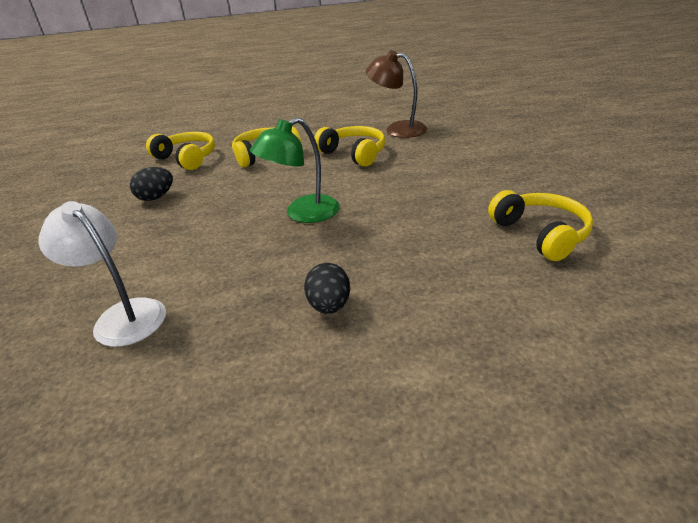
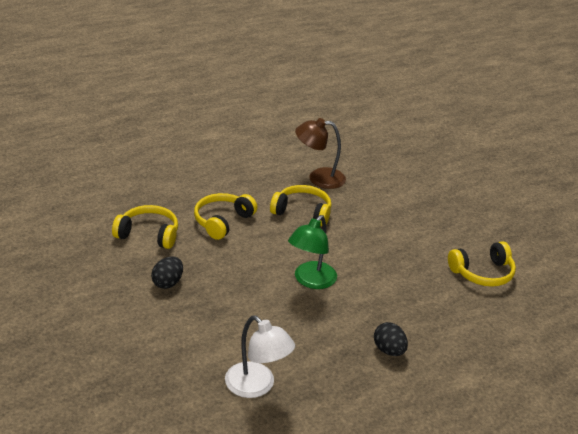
camera: 30 degrees left, 0 degrees up
(122, 316) = (257, 386): white lamp -> white lamp turned 150 degrees counterclockwise
(541, 234) = (482, 273): yellow headphones -> yellow headphones turned 120 degrees clockwise

